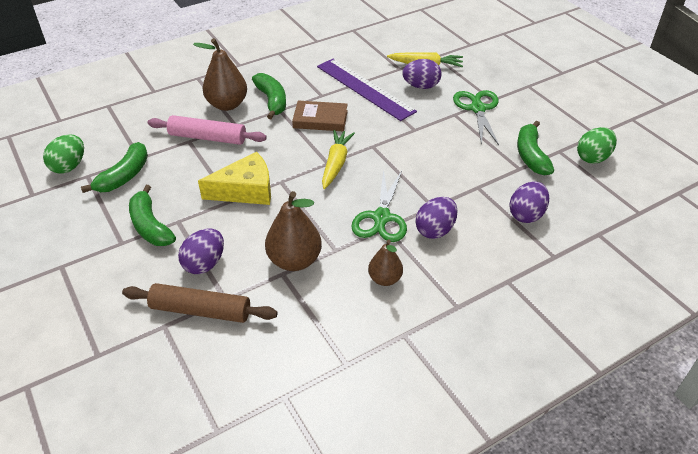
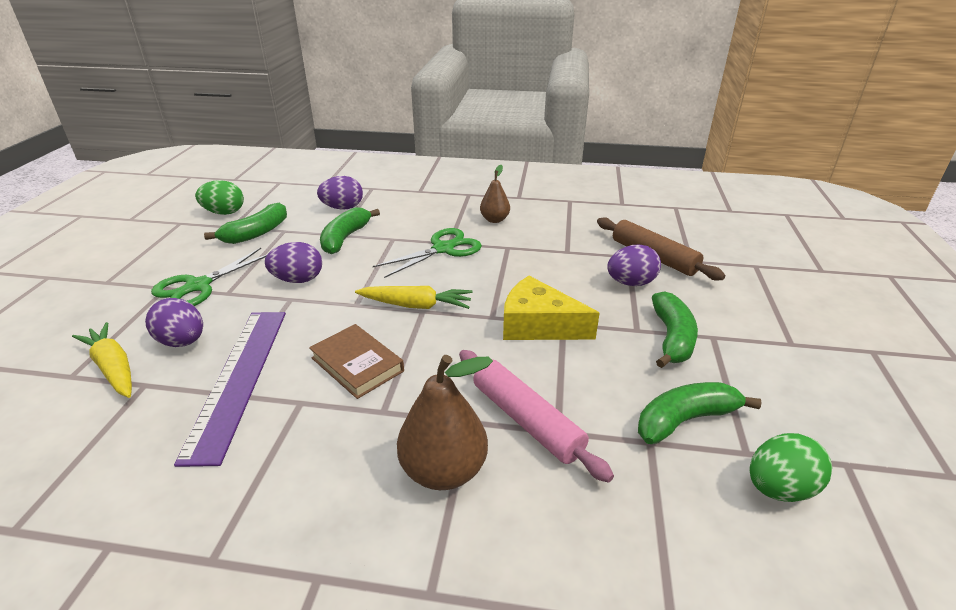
camera: 140 degrees left, 10 degrees down
(272, 101) = (373, 434): green banana -> green banana (345, 238)
(294, 260) = (548, 254): brown pear -> none
(336, 163) = (416, 305): yellow carrot -> yellow carrot turned 135 degrees counterclockwise
(435, 230) = (418, 226): purple egg -> purple egg (298, 280)

